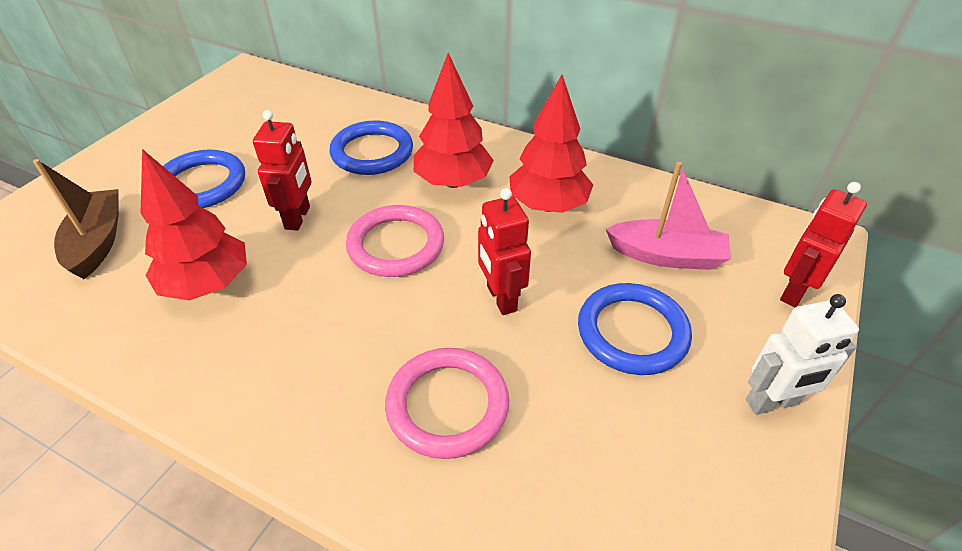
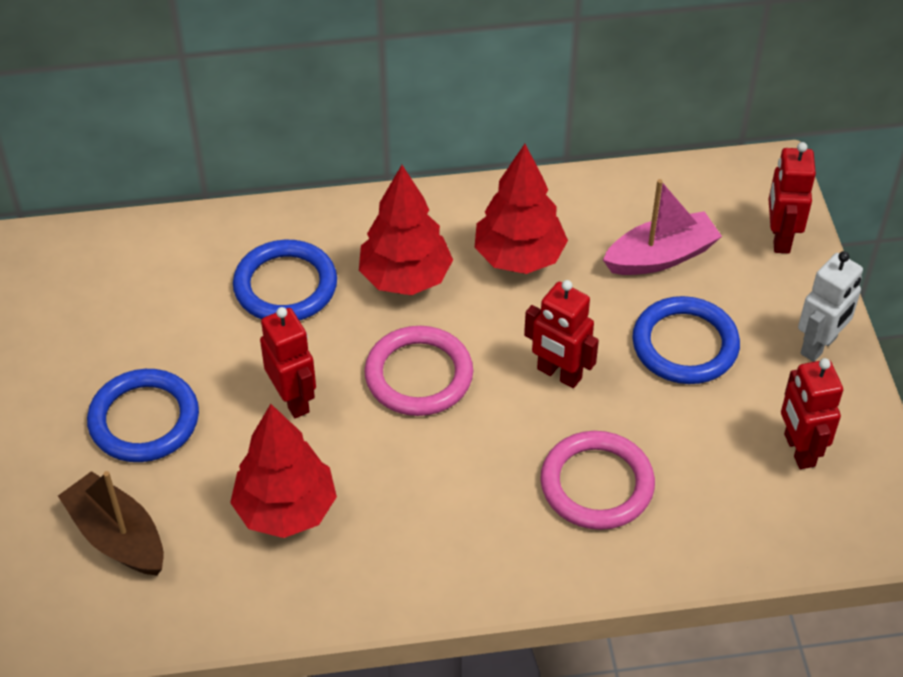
camera: 35 degrees left, 5 degrees up
(675, 494) = (798, 450): none -> red robot

